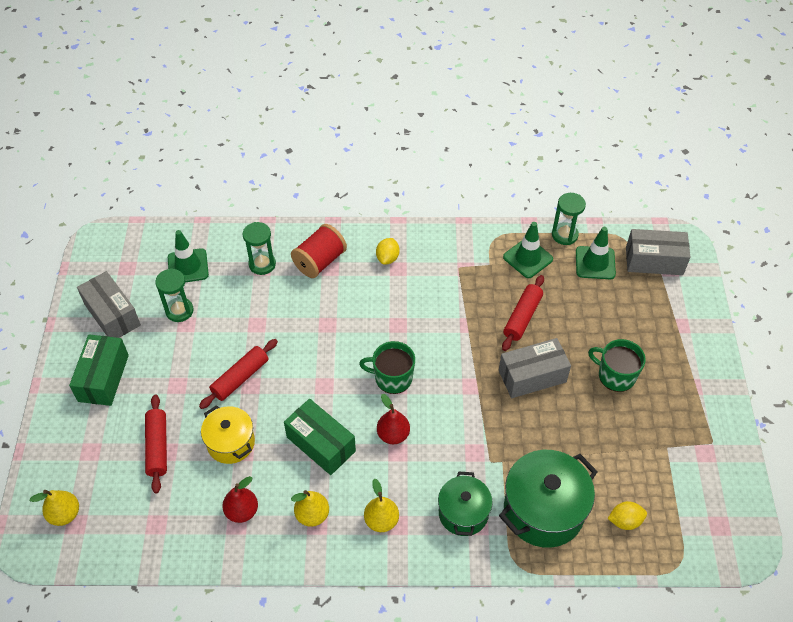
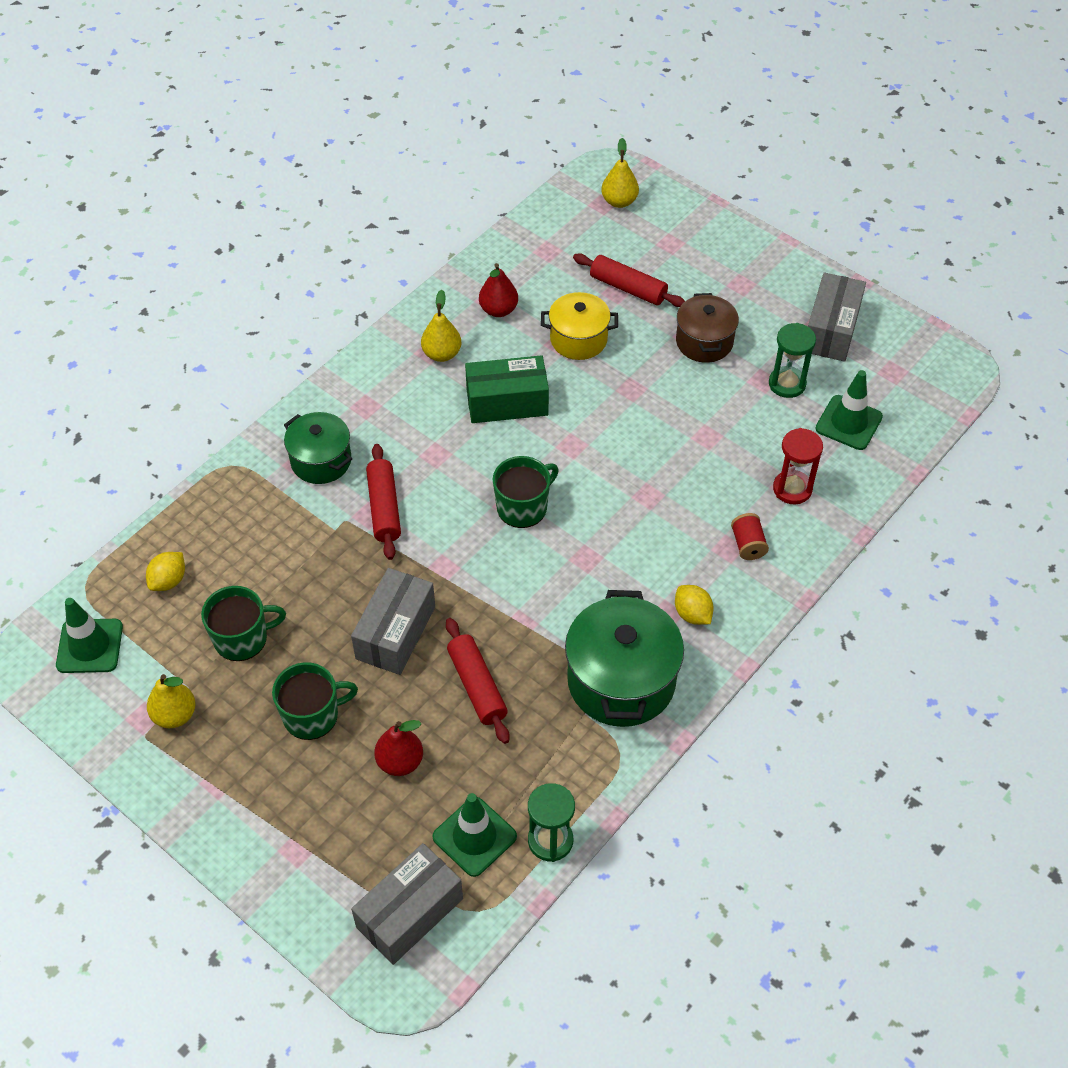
camera: 130 degrees right, 0 degrees up
(103, 378) = (750, 288): green box -> none
(112, 315) = (831, 330): grey box -> grey box turned 75 degrees counterclockwise
(176, 372) = (704, 342): none -> brown pot
(240, 378) = (648, 386): red rolling pin -> red rolling pin (384, 508)
(262, 264) = (792, 489): green hourglass -> red hourglass
(320, 261) = (748, 545): red spool -> red spool, size x0.56
(381, 520) = (382, 397): yellow pear -> yellow pear (175, 715)
(393, 434) = (457, 463): red pear -> red pear (400, 762)
(528, 258) = (554, 764): green traffic cone -> green traffic cone (90, 646)
(543, 510) = (253, 524): green pot -> green pot (621, 681)
(614, 447) = (242, 638): none -> green mug

